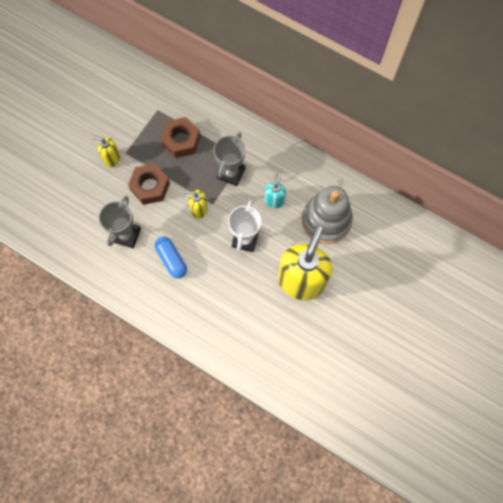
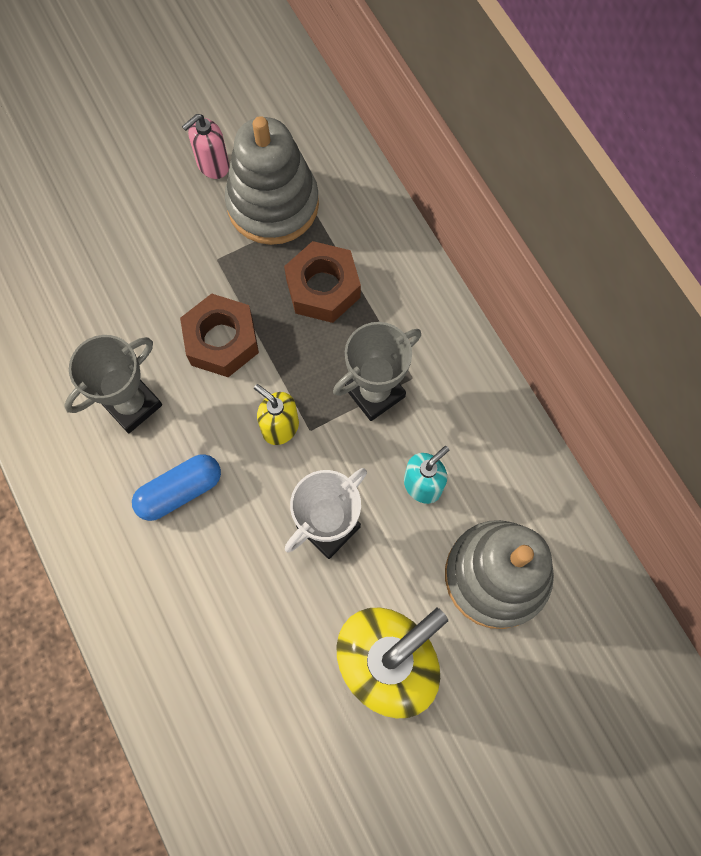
camera: 30 degrees right, 0 degrees up
(97, 112) = (213, 165): none -> pink soap dispenser
(112, 158) = (188, 257): yellow soap dispenser -> none
(136, 115) = (273, 204): none -> grey stacking toy
(171, 259) = (180, 491): blue capsule -> blue capsule turned 60 degrees clockwise

